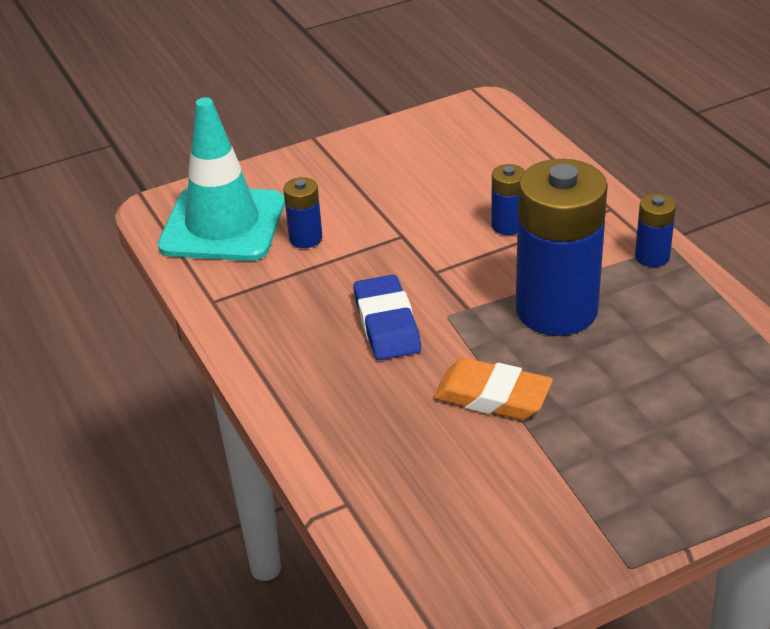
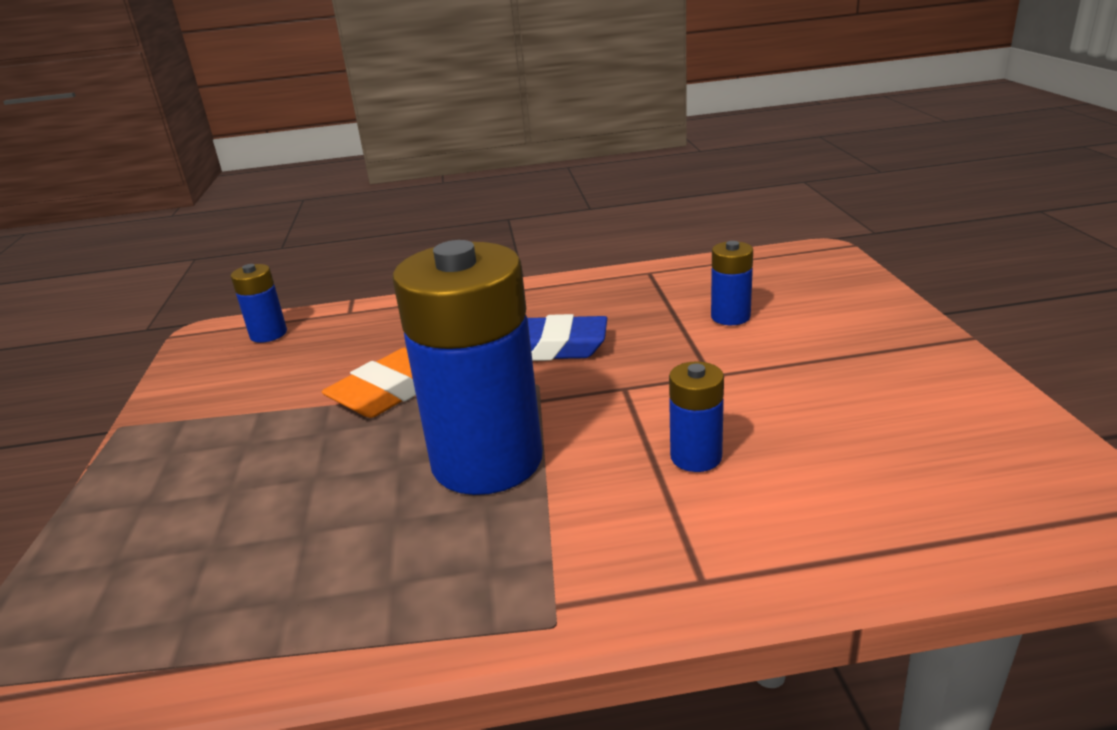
camera: 110 degrees right, 10 degrees down
(223, 225) = (775, 278): turquoise traffic cone -> none
(652, 257) = (539, 588): blue battery -> blue battery (268, 334)

